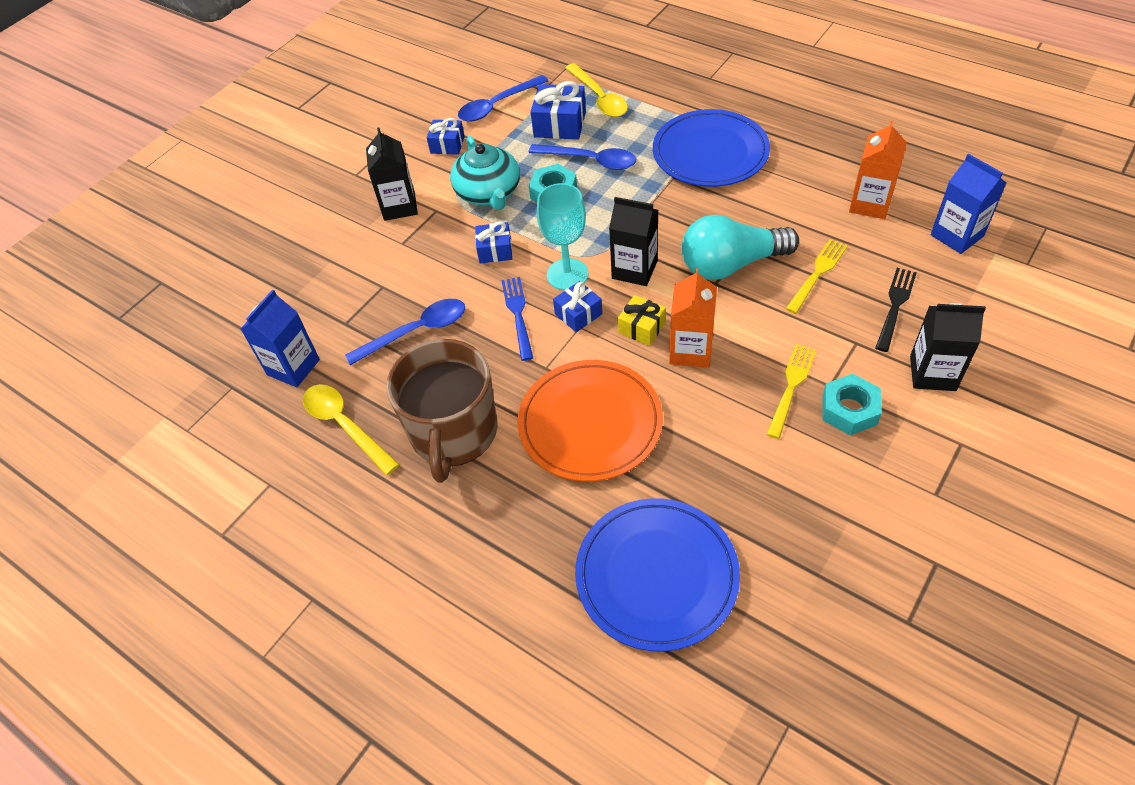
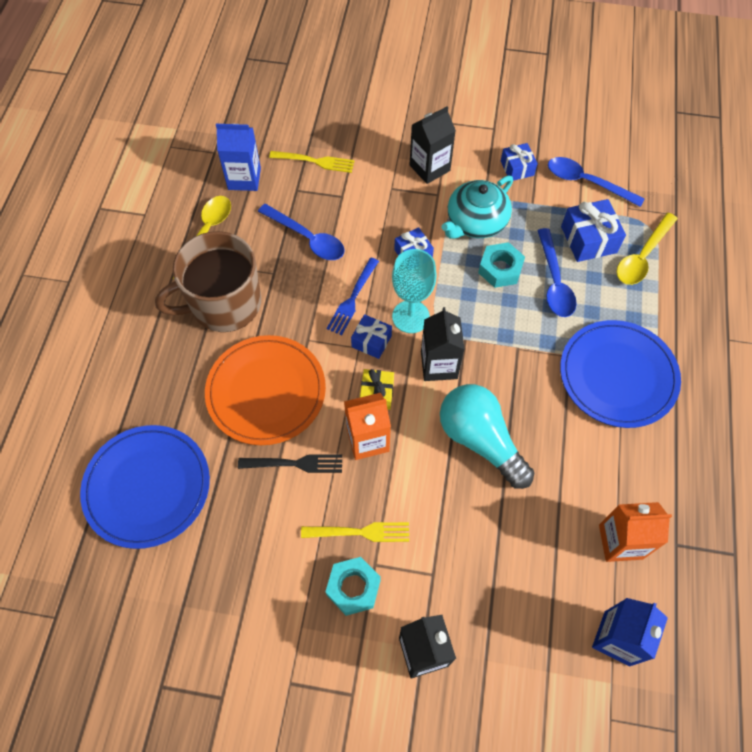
camera: 60 degrees right, 10 degrees up
(518, 314) = (352, 299): blue fork -> blue fork turned 150 degrees clockwise
(817, 273) = (503, 517): yellow fork -> yellow fork (315, 161)
(895, 306) = (493, 598): black fork -> black fork (295, 463)

